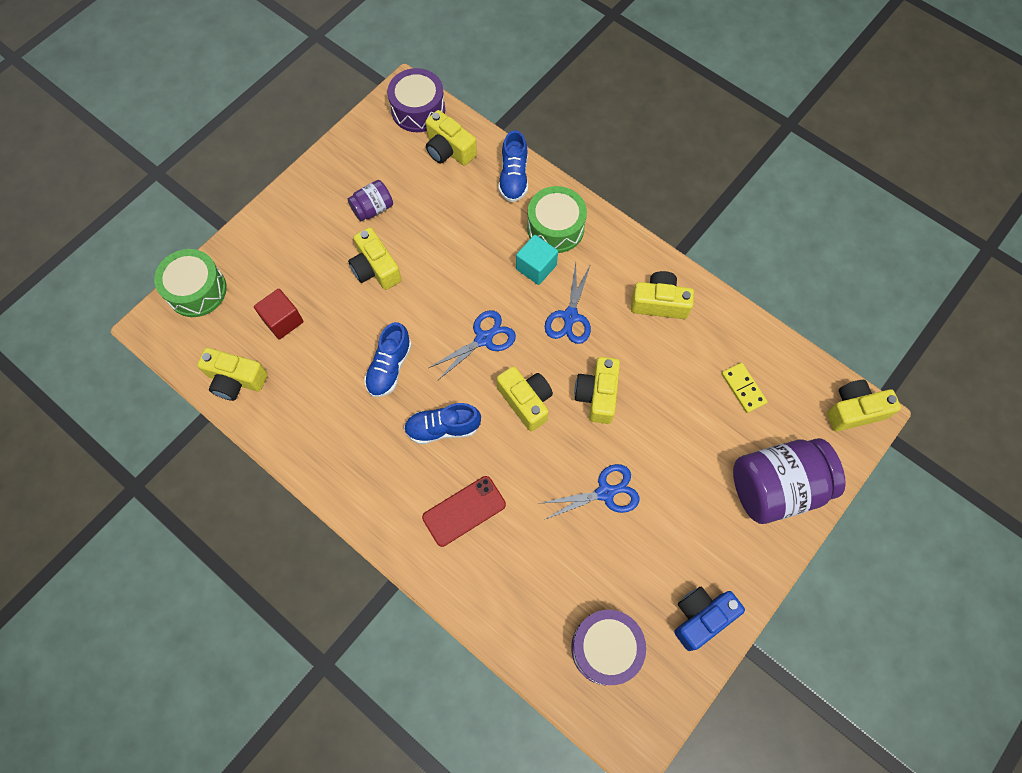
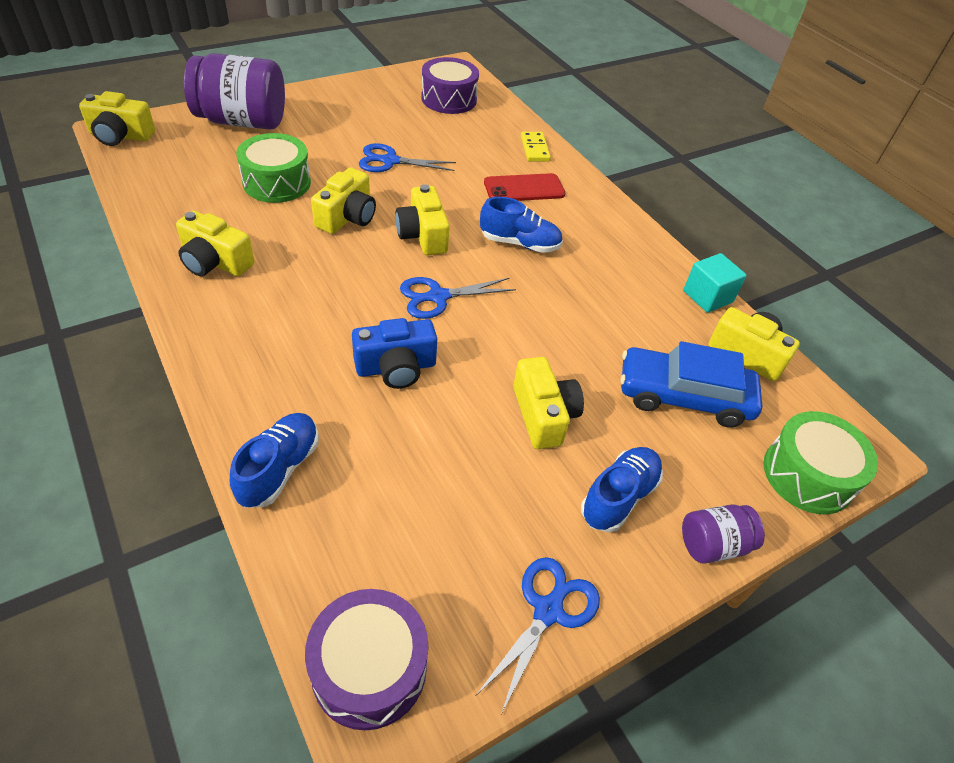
camera: 165 degrees left, 20 degrees down
(283, 320) = (683, 396): red cube -> blue car
(373, 209) = (521, 500): purple jar -> purple jar (713, 544)
(389, 367) = (559, 307): blue shoe -> blue shoe (619, 497)
(449, 149) = (354, 557): yellow camera -> none
(536, 267) = (329, 343): turquoise cube -> turquoise cube (707, 296)
(555, 228) = (270, 378): green drum -> green drum (277, 182)
(570, 316) = (325, 283): blue scissors -> blue scissors (548, 611)
(701, 617) = (367, 90): blue camera -> blue camera (396, 367)
(743, 388) = (202, 178): yellow domino -> yellow domino (534, 149)

